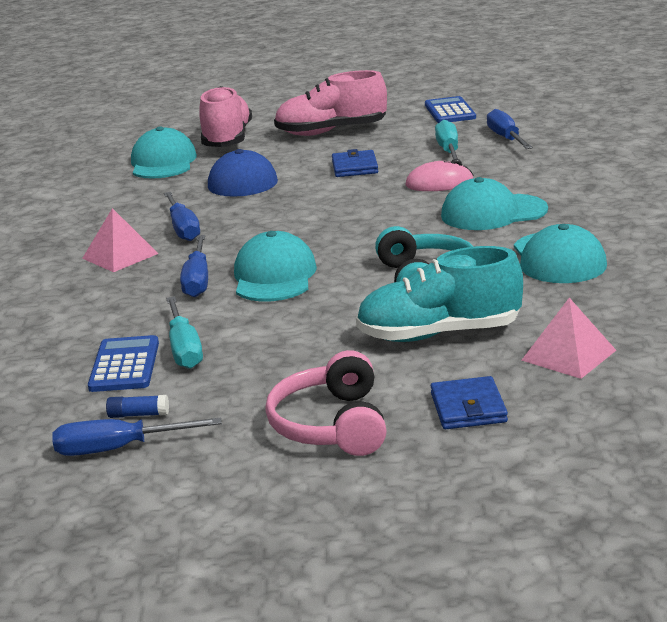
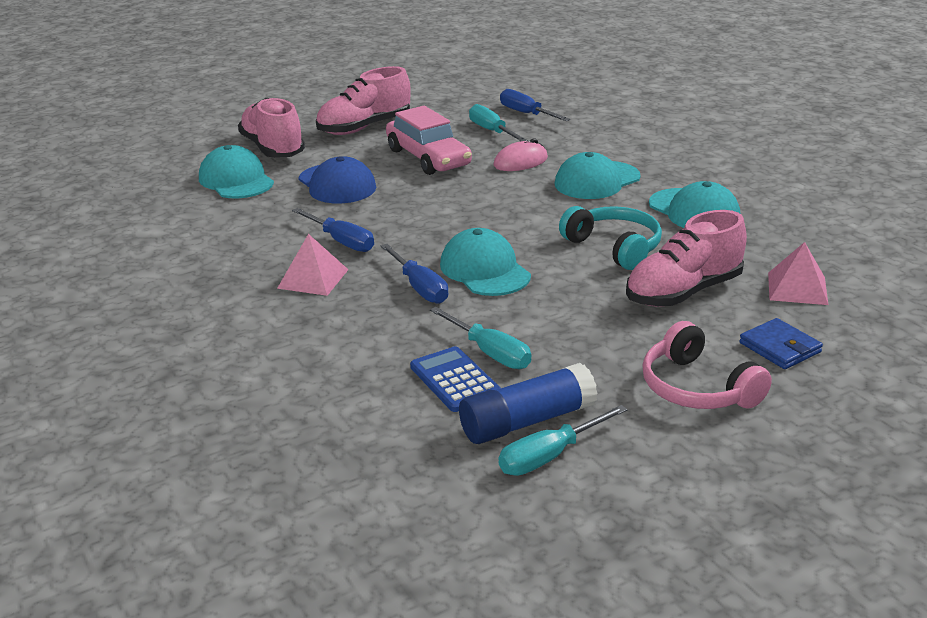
camera: 30 degrees left, 5 degrees up
(118, 449) = (549, 456): blue screwdriver -> turquoise screwdriver
(138, 415) = (527, 421): blue glue stick -> blue glue stick, size x2.39
(354, 167) = (428, 158): blue wallet -> pink car
(439, 334) = (683, 292): turquoise shoe -> pink shoe
(450, 111) = (448, 95): blue calculator -> none

